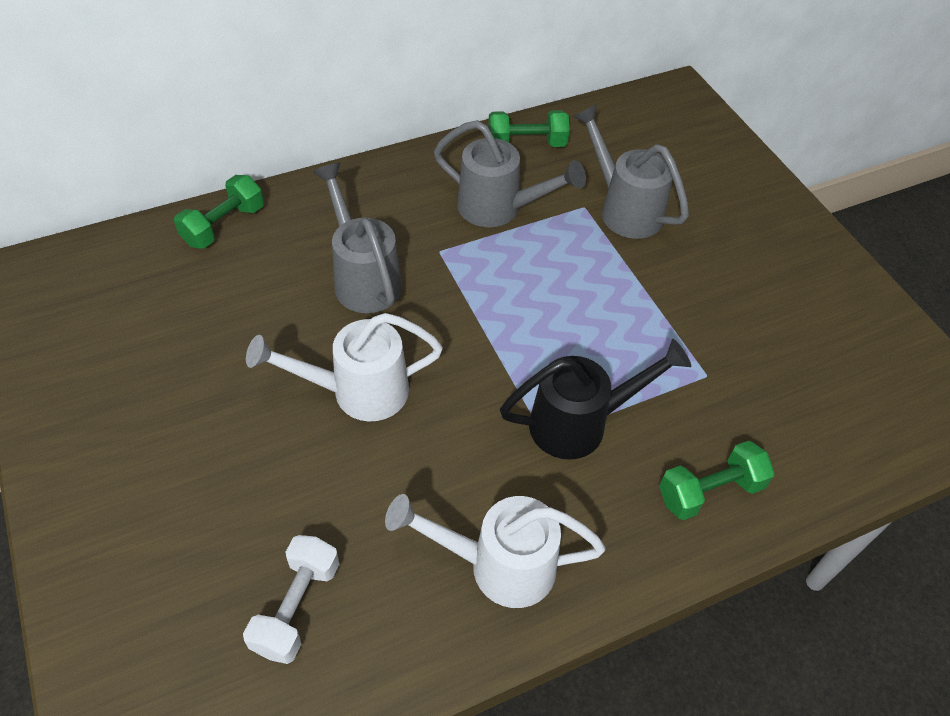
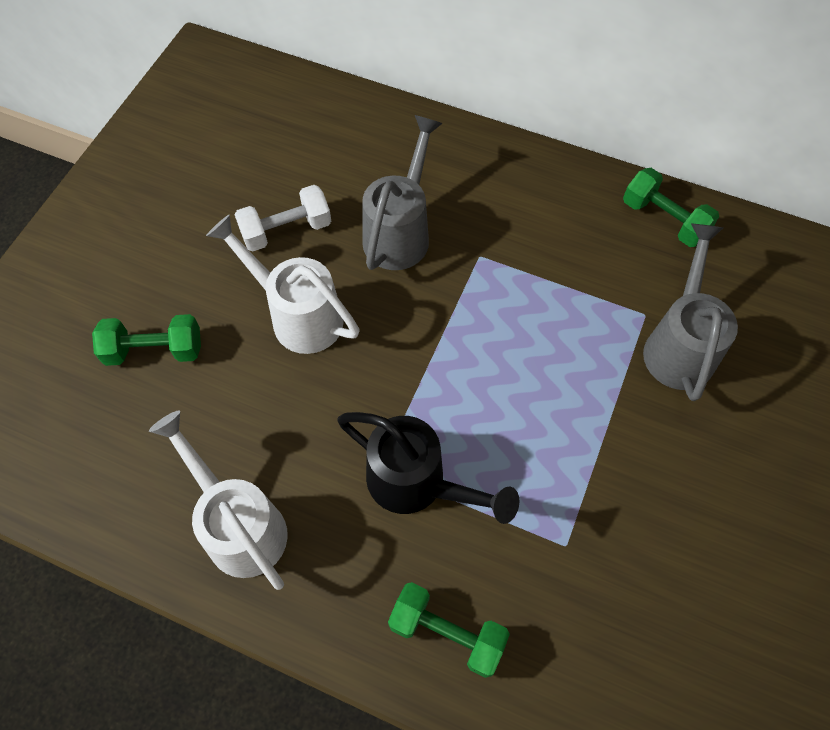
camera: 50 degrees right, 10 degrees up
(224, 225) = (354, 115): green dumbbell -> green dumbbell (154, 350)
(297, 607) = (101, 425): white dumbbell -> white dumbbell (286, 230)
(499, 209) = (569, 259): grey watering can -> none

